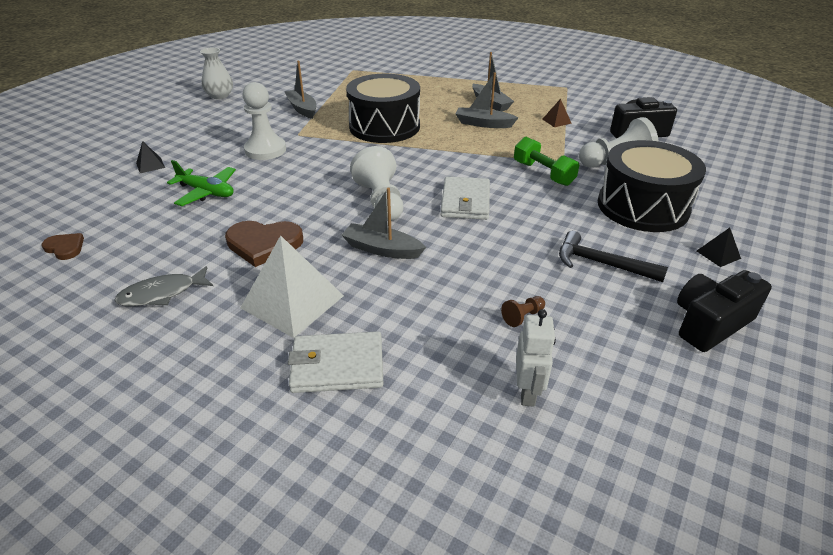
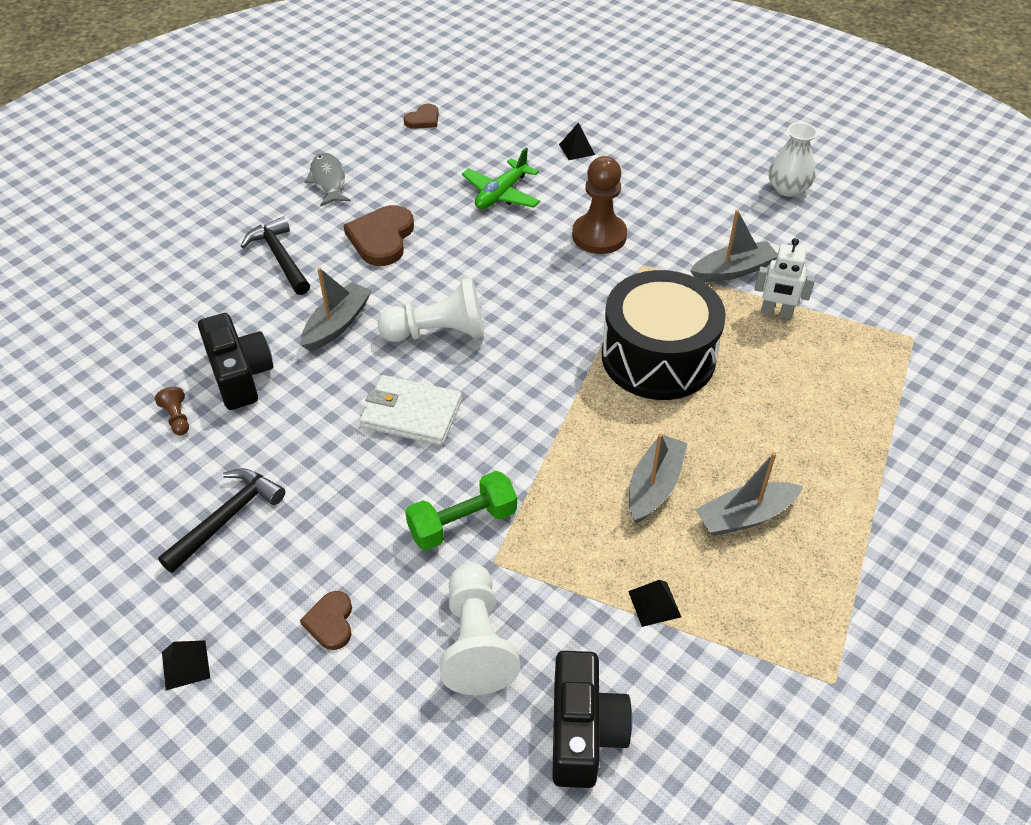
camera: 100 degrees right, 10 degrees up
(265, 150) = (599, 236): white pawn -> brown pawn
(292, 301) = (280, 257): white pyramid -> black hammer
(337, 366) = (183, 282): white wallet -> none
(527, 392) = (86, 397): white robot -> white robot (776, 313)
(556, 121) = (654, 604): brown pyramid -> black pyramid
(642, 206) = (330, 622): black drum -> brown heart
(710, 323) = (81, 584): black camera -> black camera (240, 375)

